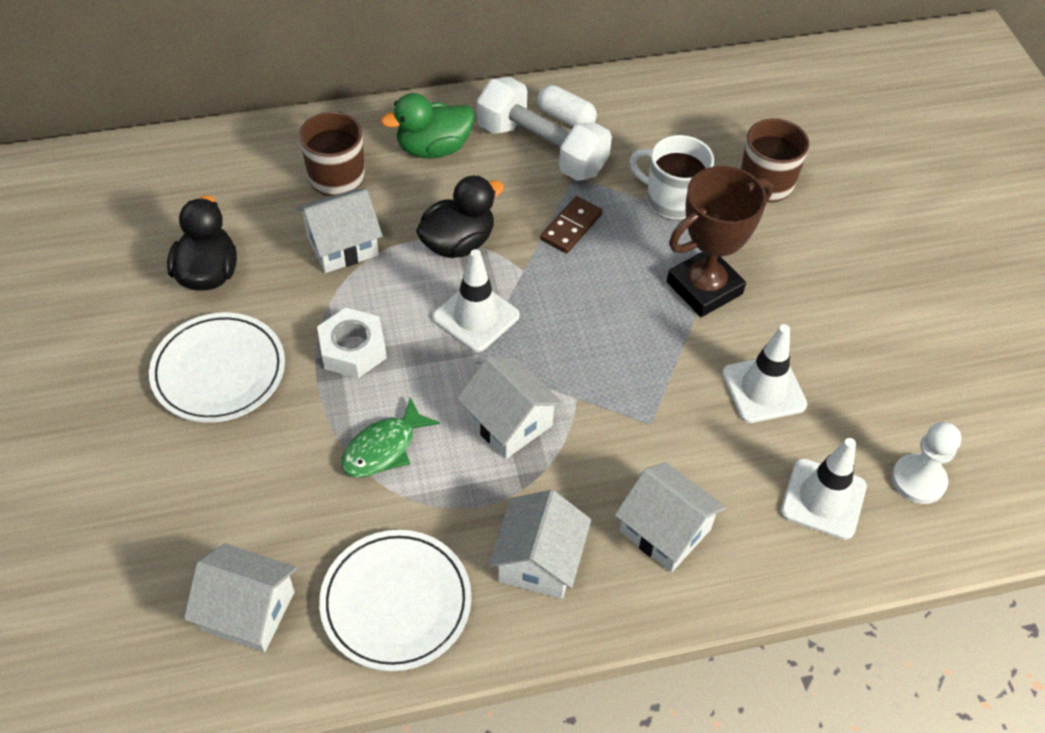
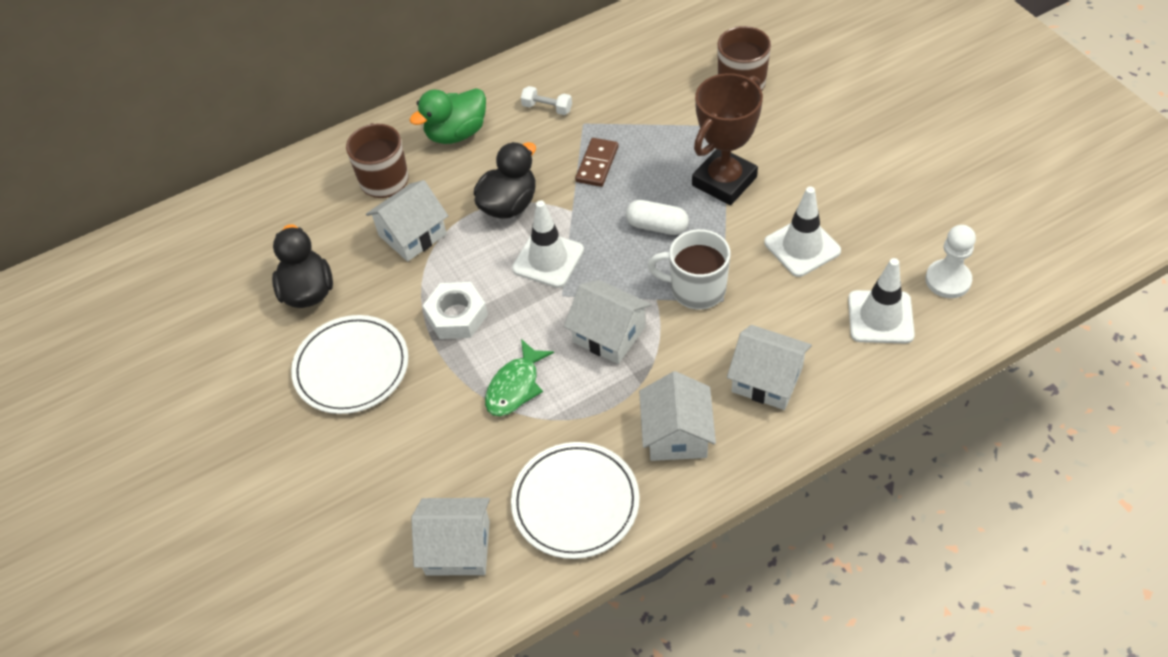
camera: 10 degrees left, 0 degrees up
(541, 149) = (547, 108): white dumbbell -> white dumbbell, size x0.42
(565, 118) = (557, 76): white capsule -> white capsule (657, 226)
(672, 200) = (670, 118): white mug -> white mug (696, 289)

